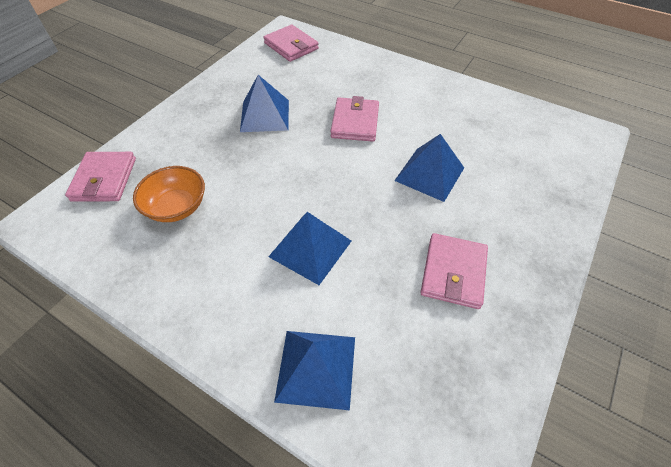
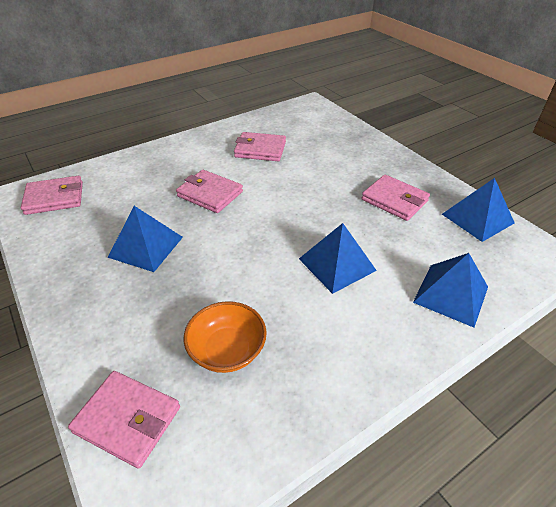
camera: 65 degrees left, 10 degrees down
(429, 174) = (298, 177): blue pyramid -> blue pyramid (477, 218)
(454, 127) = (260, 150): none -> pink wallet

